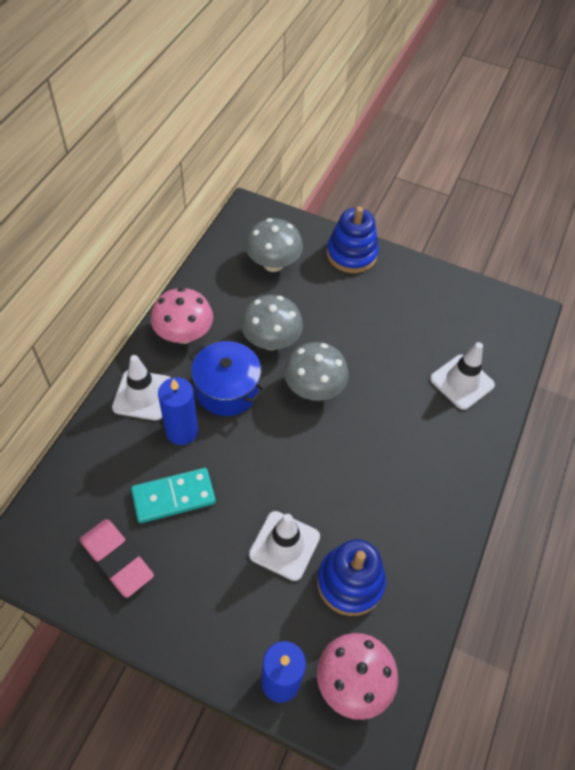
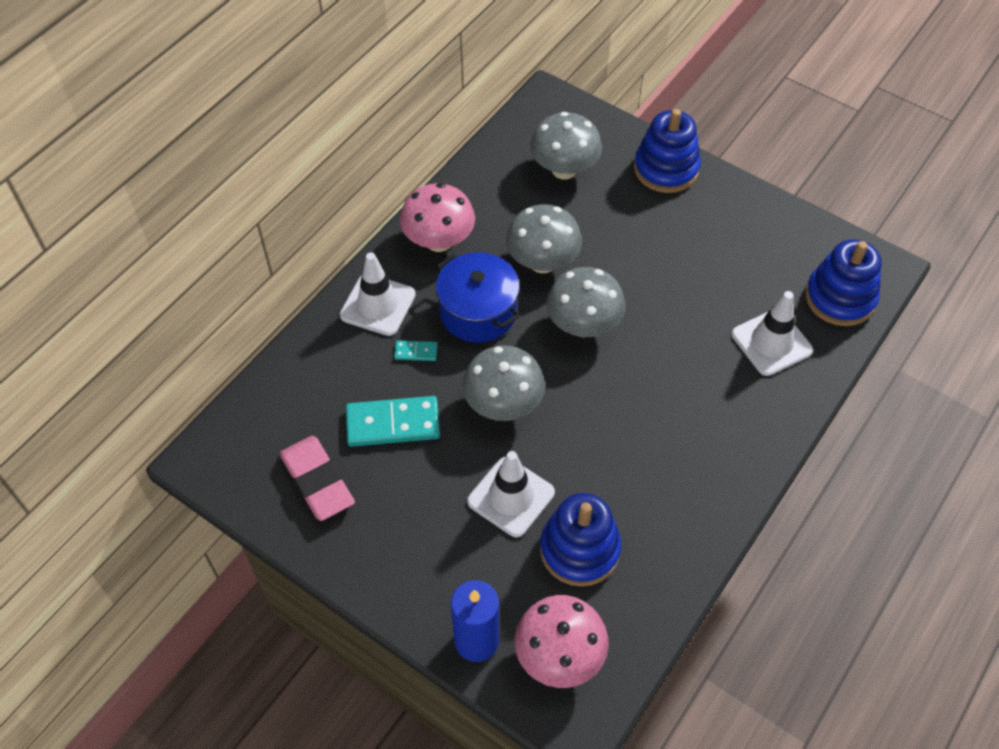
camera: 15 degrees right, 0 degrees up
(182, 431) = (416, 352): blue candle -> turquoise domino
(263, 465) = (503, 404): none -> grey mushroom
(504, 339) = (840, 298): none -> blue stacking toy

